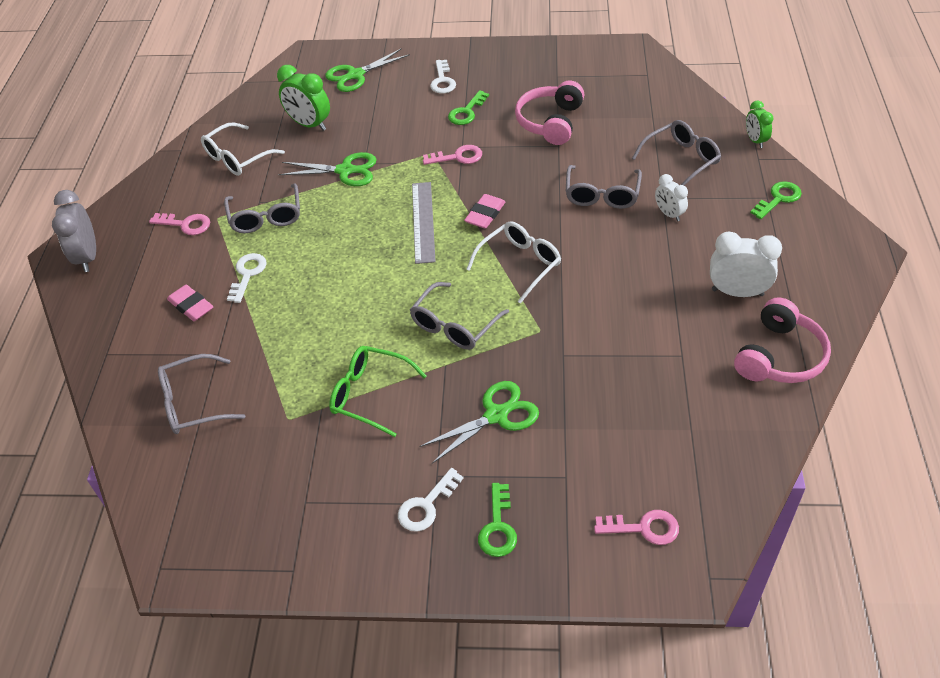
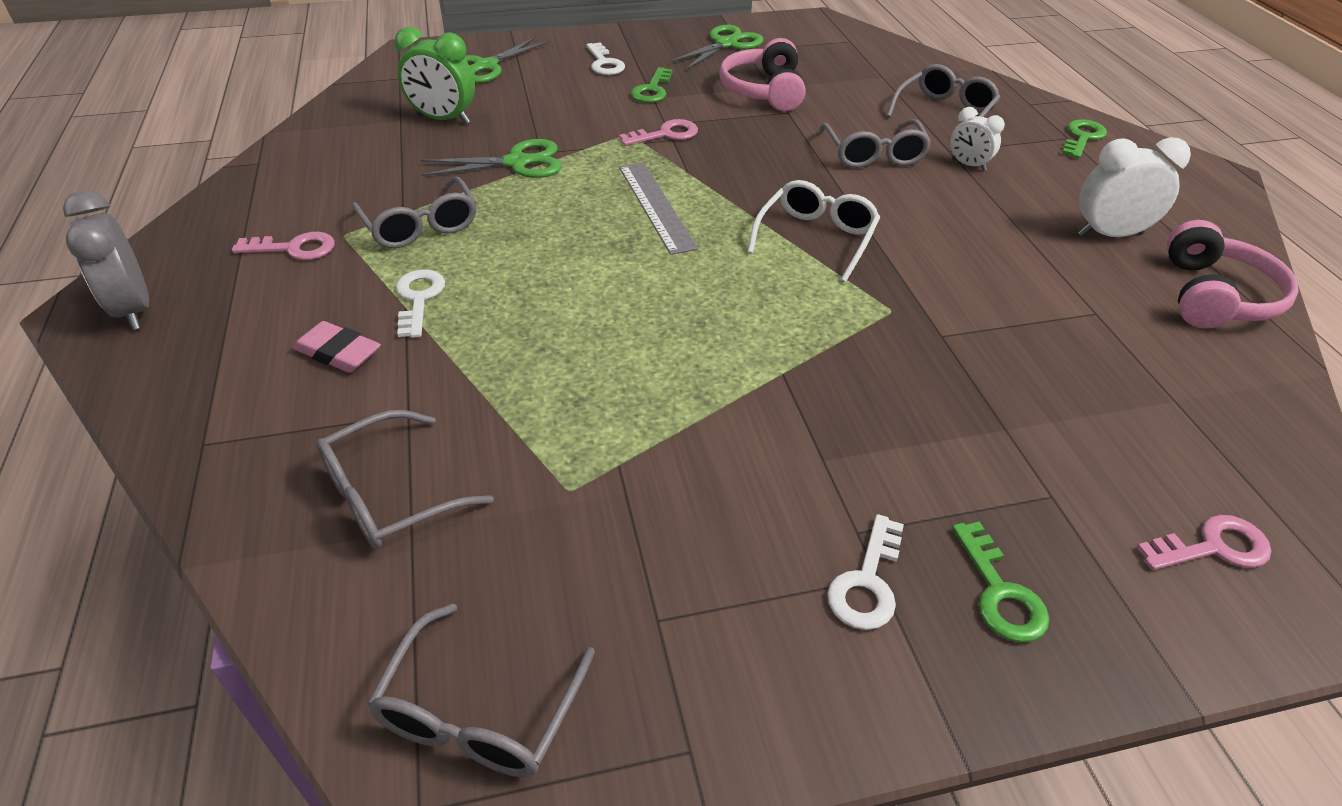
camera: 20 degrees left, 5 degrees down
(237, 158) = (349, 164): white glasses -> none
(369, 394) = (687, 432): green glasses -> none
(454, 326) = (767, 321): grey glasses -> grey glasses (479, 713)
(485, 214) = (736, 189): pink eraser -> none
(496, 415) = (897, 428): green scissors -> green scissors (726, 44)
(755, 140) = (1014, 88): green clock -> none

